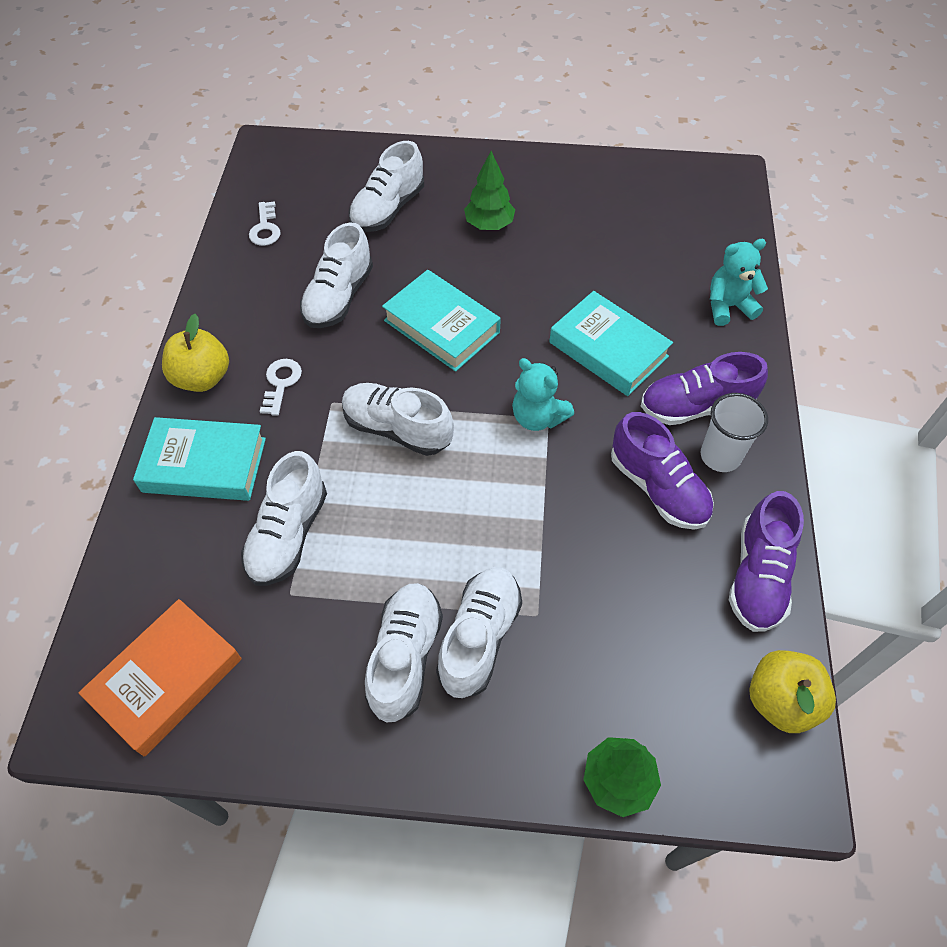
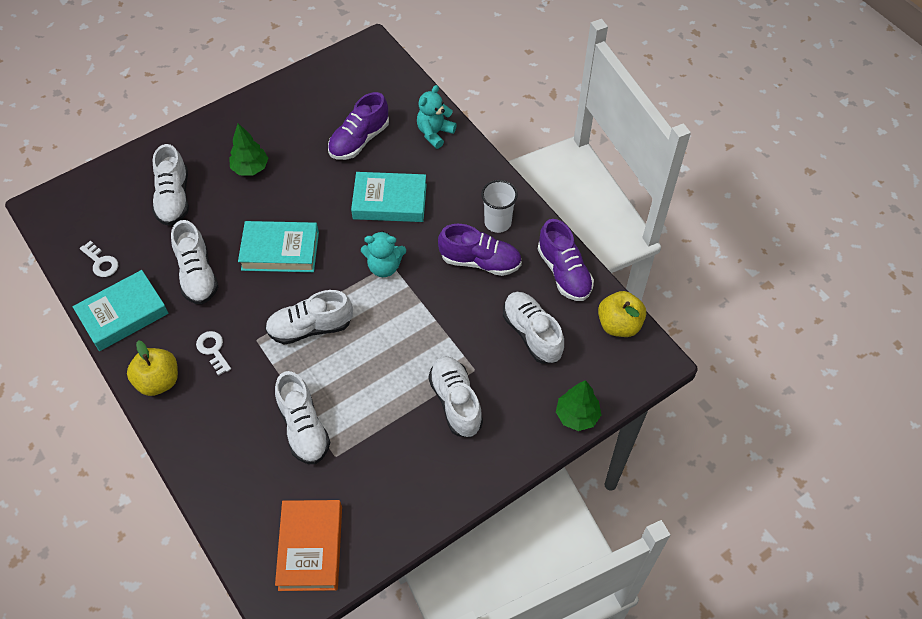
camera: 40 degrees left, 0 degrees up
(204, 465) = (214, 428): turquoise book -> turquoise book (123, 314)
(405, 657) = (427, 440): white shoe -> white shoe (532, 334)
(696, 406) = (464, 203): purple shoe -> purple shoe (359, 140)

